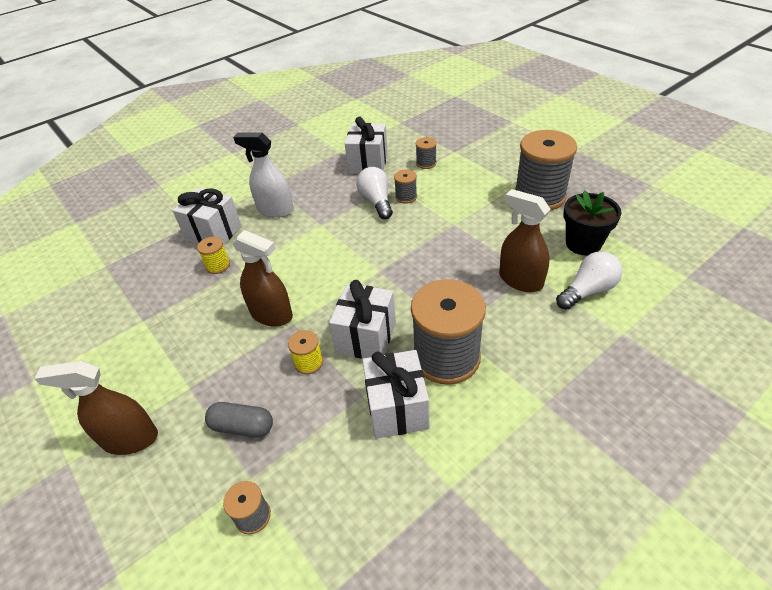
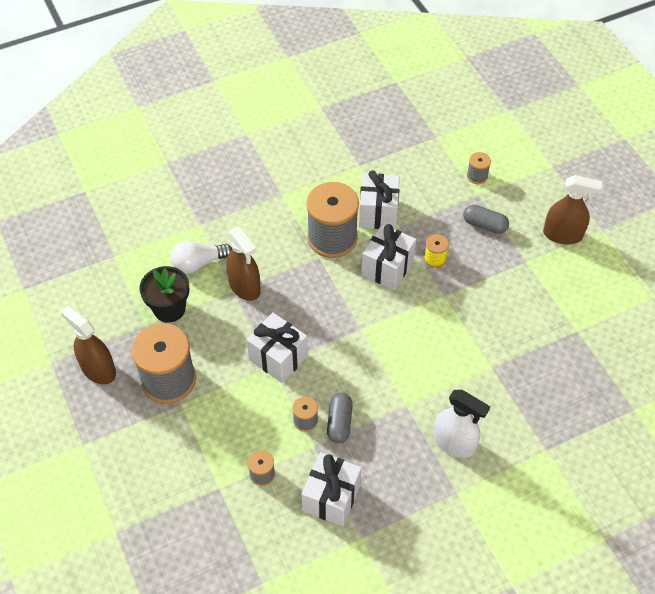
camera: 170 degrees left, 10 degrees up
(213, 233) = (523, 425): white gift -> white gift (278, 358)
(218, 265) = (514, 376): yellow spool -> none
(271, 314) = (462, 307): brown spray bottle -> brown spray bottle (98, 370)
(376, 202) = (339, 422): white light bulb -> grey capsule

